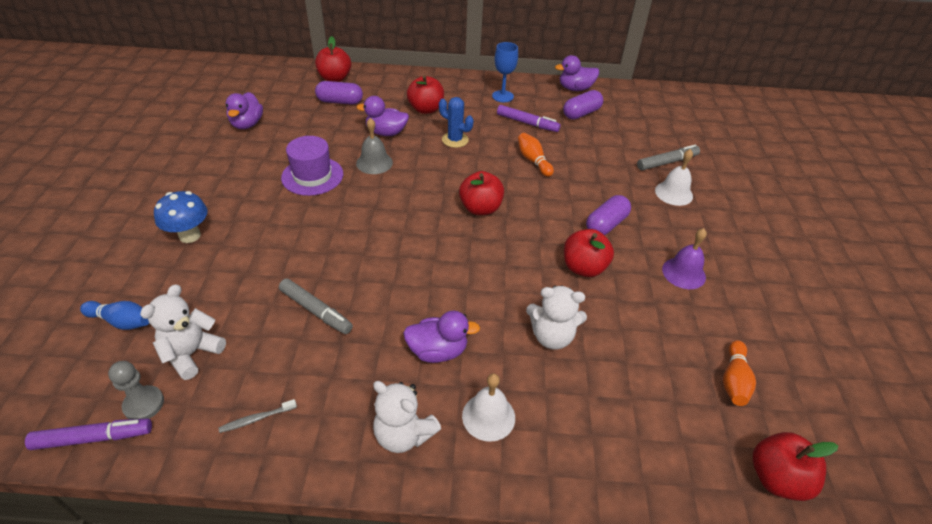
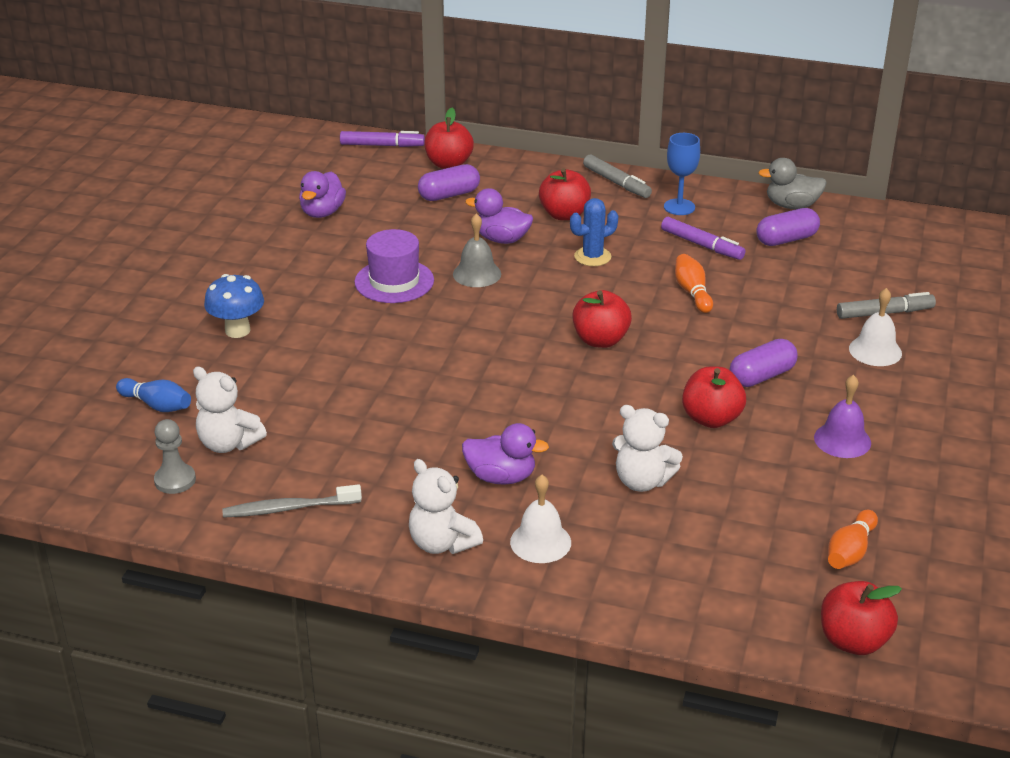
camera: 15 degrees right, 10 degrees down
(93, 438) = (124, 500): purple marker -> purple marker (382, 145)
(192, 353) = (228, 443): white teddy bear -> white teddy bear turned 105 degrees counterclockwise
(256, 419) = (289, 508): grey toothbrush -> grey toothbrush, size x1.66
(316, 311) = (370, 422): grey marker -> grey marker (616, 183)
(340, 101) = (449, 195): purple capsule -> purple capsule turned 45 degrees counterclockwise
(455, 140) = (592, 257): blue cactus -> blue cactus turned 75 degrees counterclockwise
(575, 88) = (791, 205): purple duck -> grey duck

